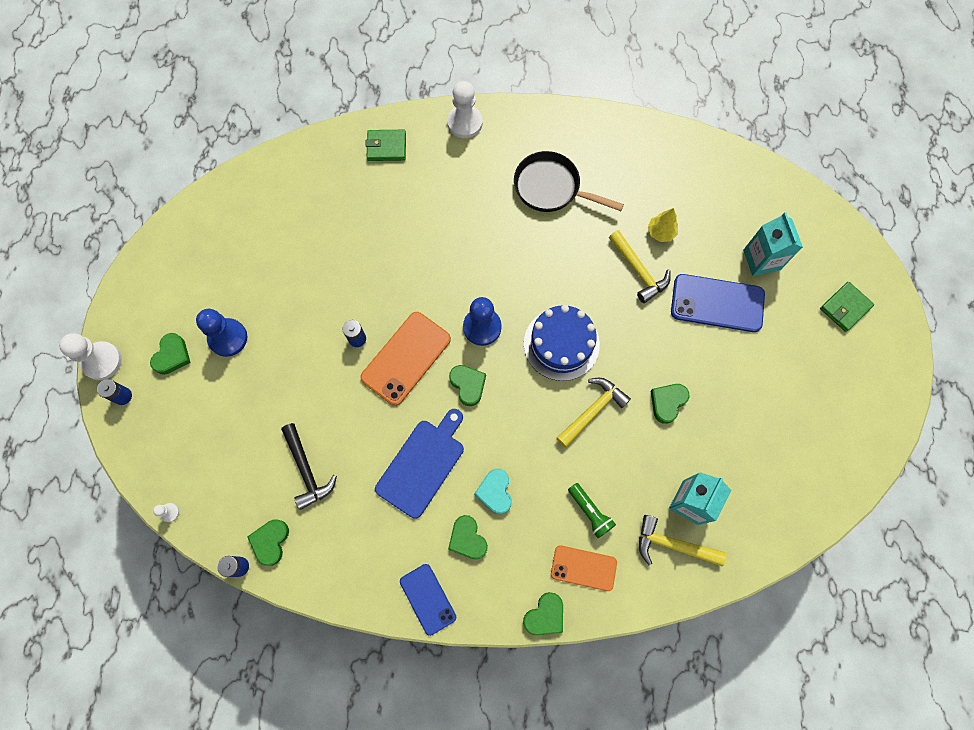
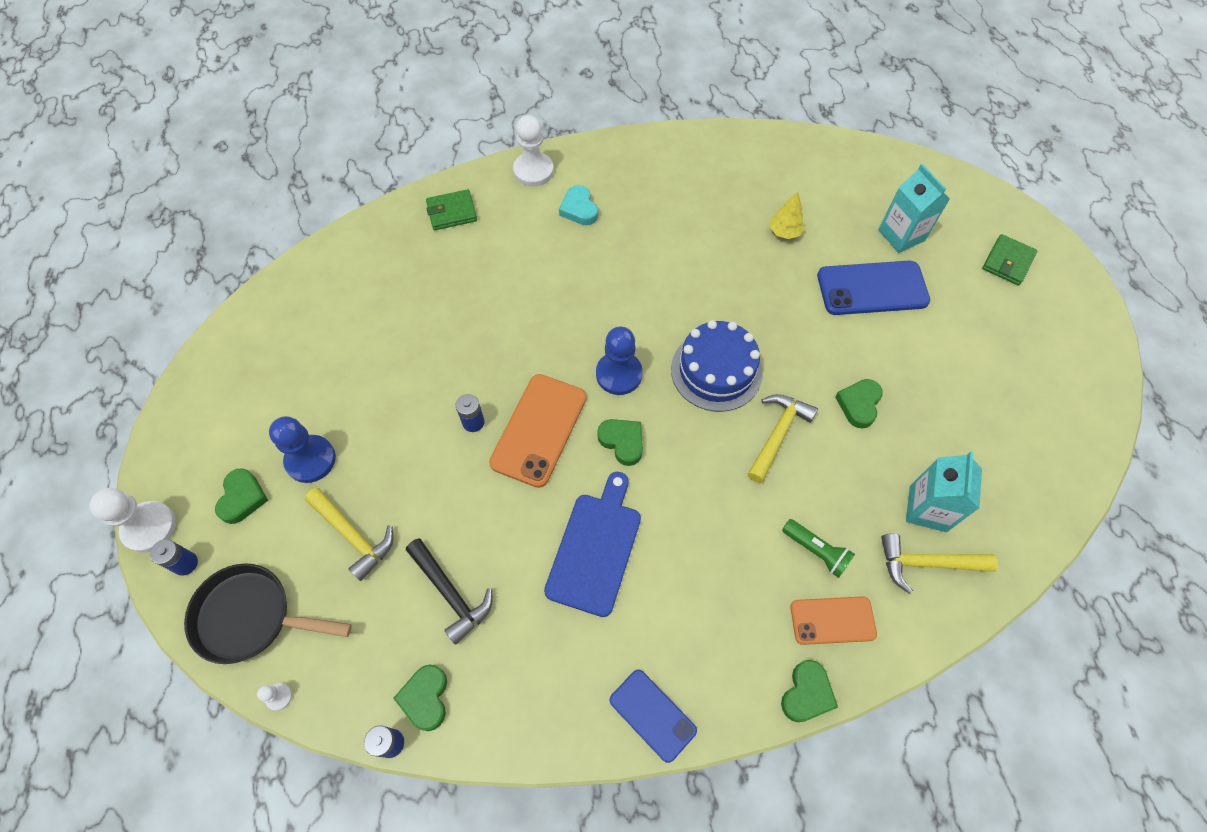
camera: 15 degrees left, 10 degrees down
(467, 539) = (679, 624): green heart -> none
(495, 492) = (694, 557): turquoise heart -> turquoise heart (579, 209)
(551, 188) = (650, 214): black pan -> black pan (251, 617)
(638, 271) = (775, 275): yellow hammer -> yellow hammer (353, 535)

